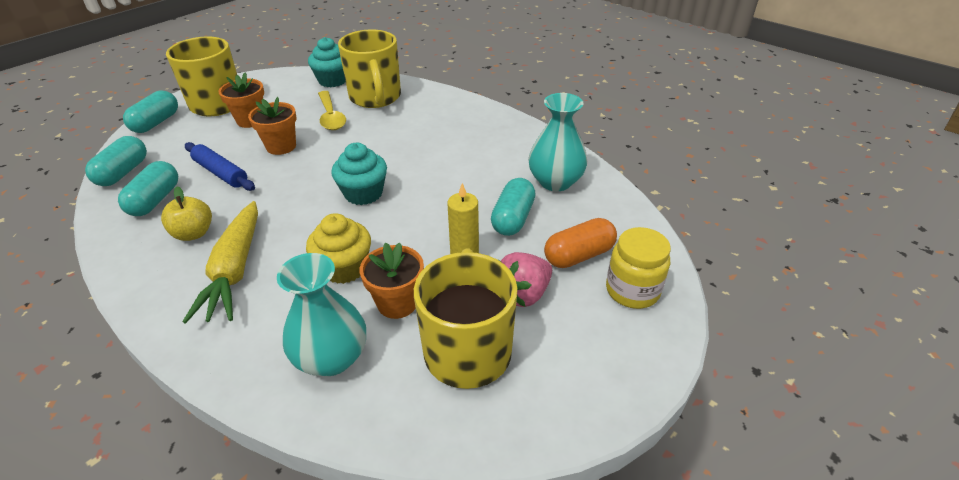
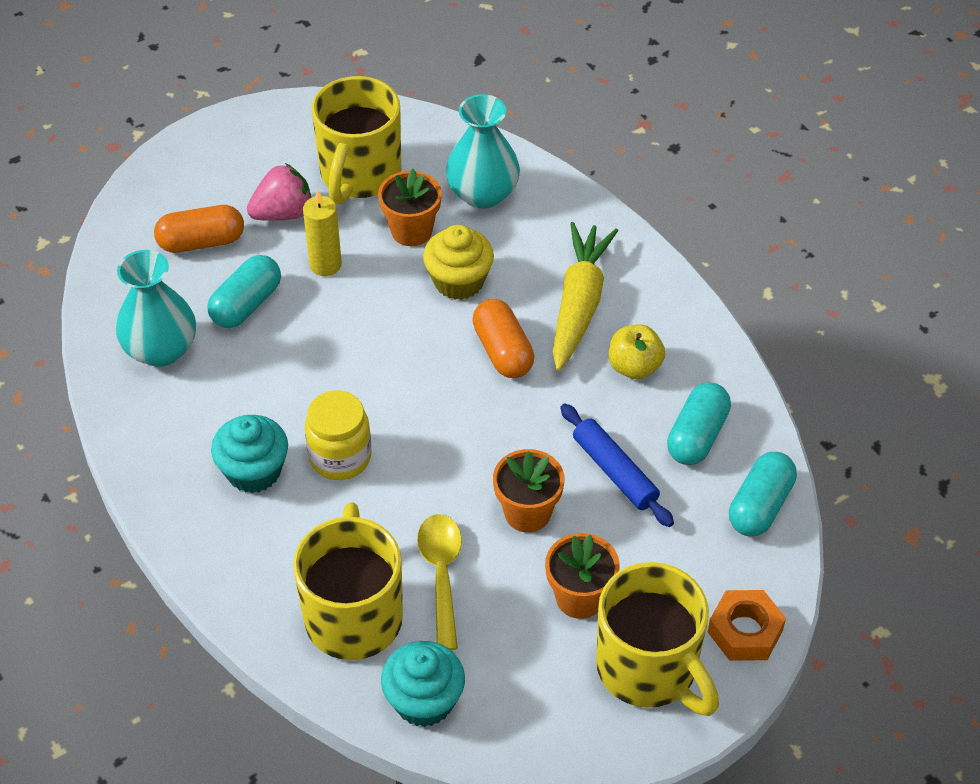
camera: 165 degrees left, 10 degrees up
(156, 123) = (745, 631): turquoise capsule -> orange nut
(301, 225) = (503, 351): none -> orange capsule
(363, 193) = (418, 386): turquoise cupcake -> turquoise cupcake (253, 471)
(632, 290) = (175, 194): yellow jar -> yellow jar (340, 457)

